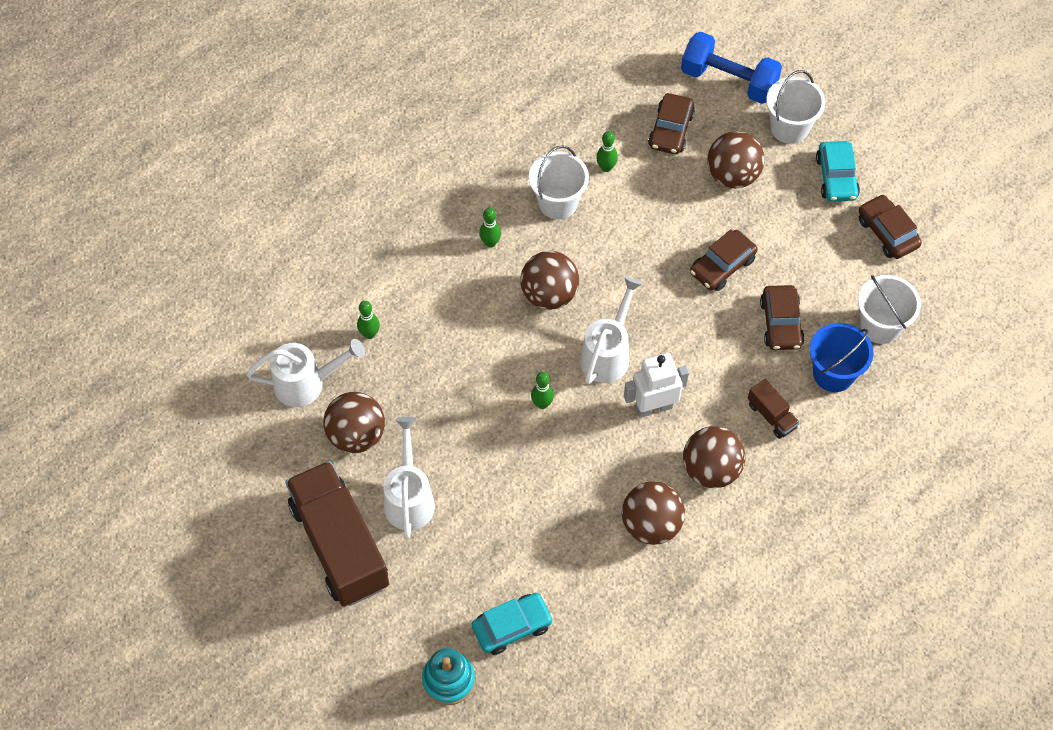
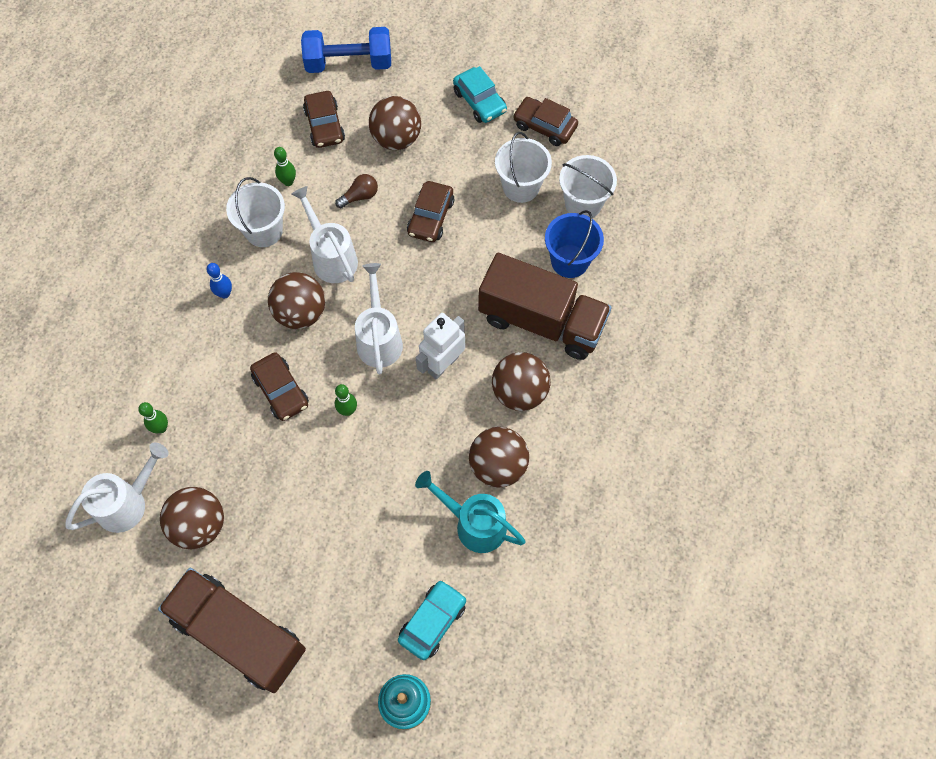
camera: 30 degrees left, 5 degrees up
(409, 498) = (278, 556): white watering can -> white watering can (331, 257)
(490, 243) = (224, 294): green bowling pin -> blue bowling pin
(598, 563) = (473, 524): none -> turquoise watering can
(666, 213) = (360, 196): none -> brown light bulb
(771, 416) = (541, 321): brown truck -> brown truck, size x2.38
(781, 323) = (505, 241): brown car -> brown car (281, 391)
(789, 127) = (419, 79): white bucket -> white bucket (521, 187)

